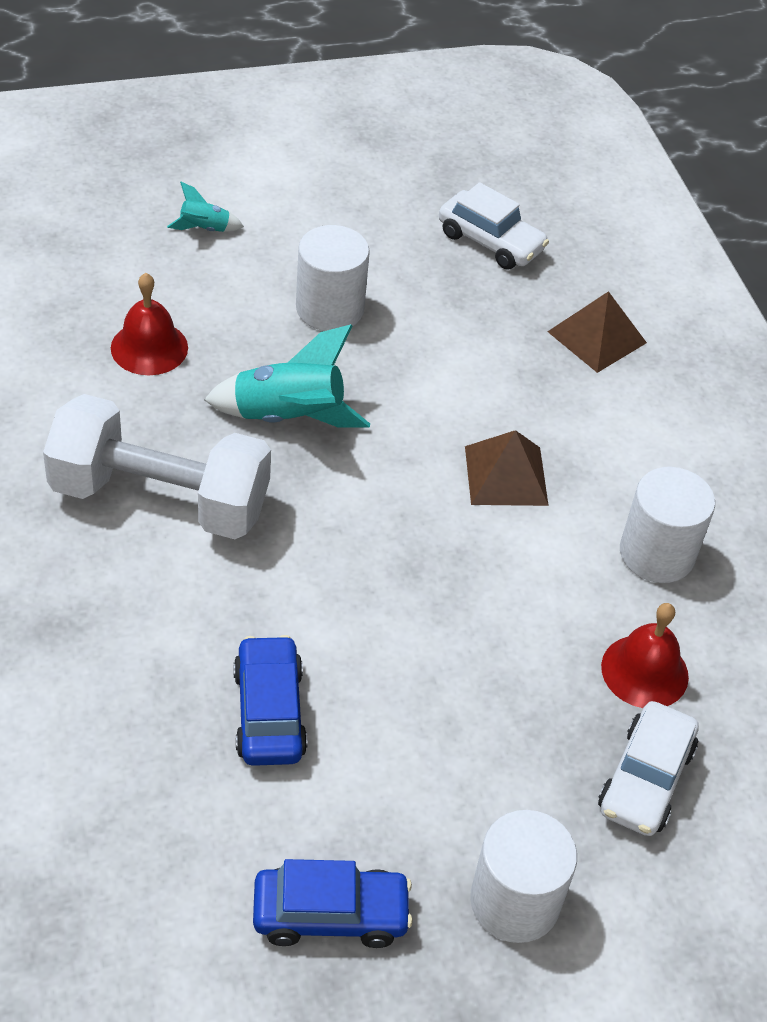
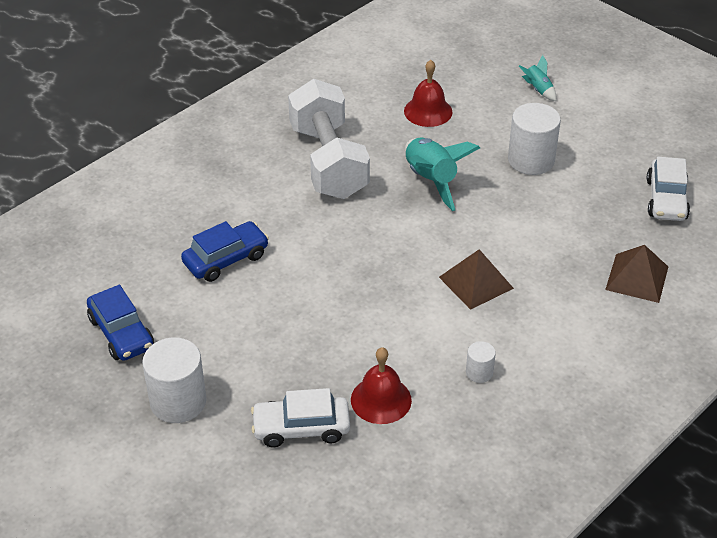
camera: 65 degrees right, 5 degrees down
(657, 553) = (479, 372): white cylinder -> white cylinder, size x0.50

